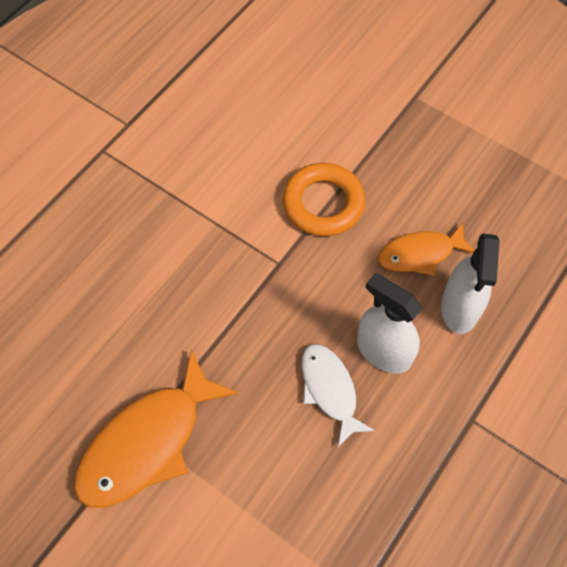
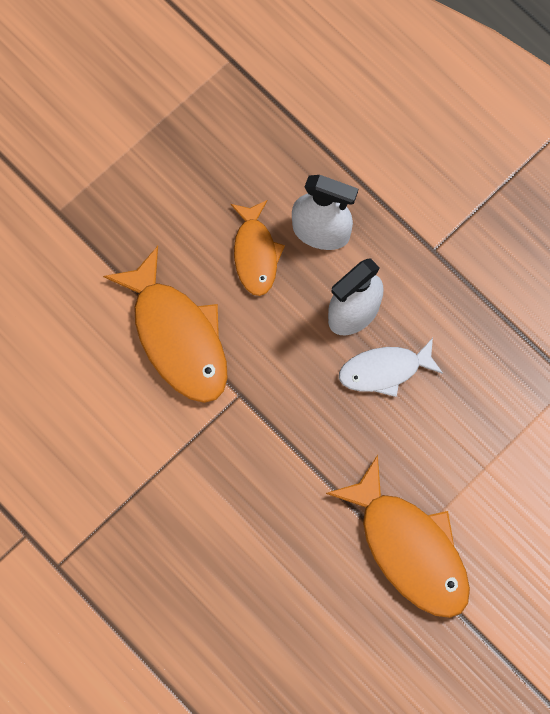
camera: 80 degrees left, 10 degrees up
(323, 203) = (177, 337): orange ring -> orange fish

